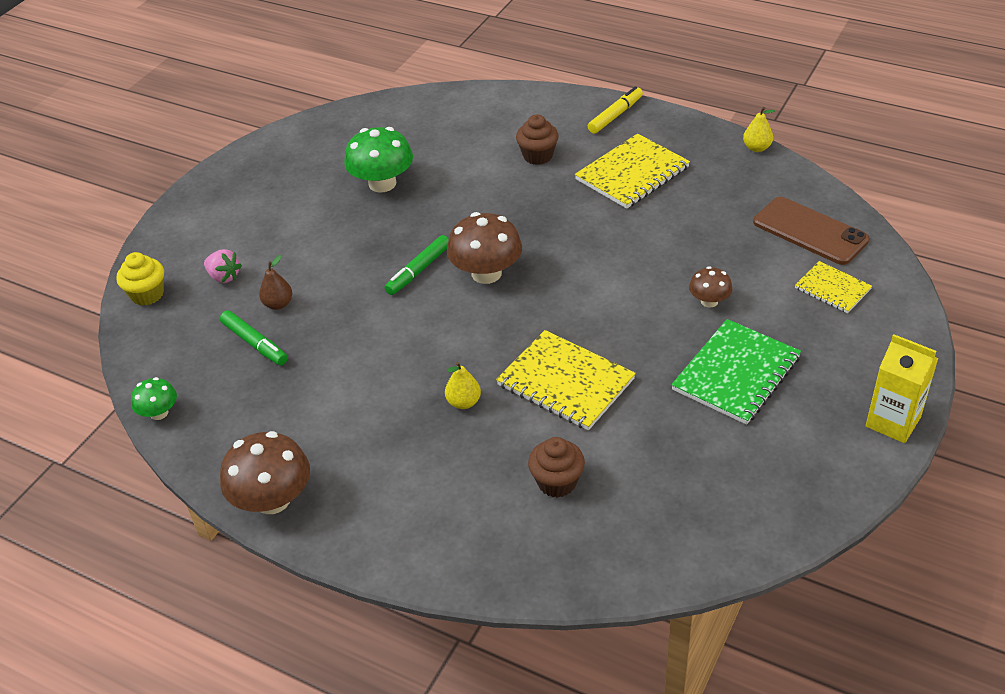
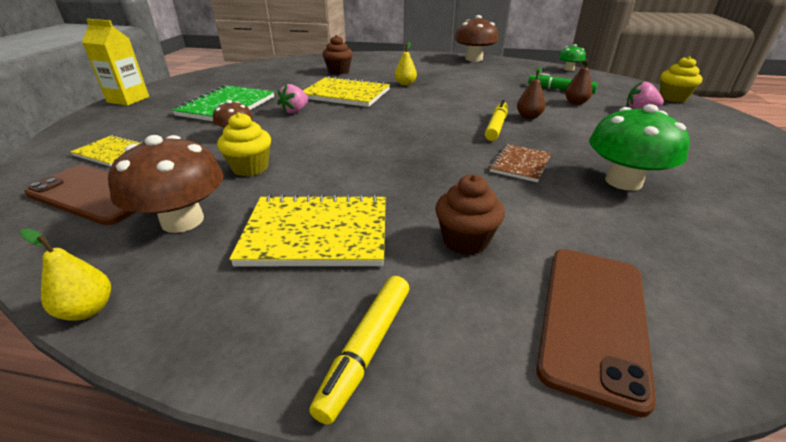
camera: 160 degrees right, 10 degrees down
(366, 283) = (528, 117): none -> brown pear
(418, 270) = (496, 126): green marker -> yellow marker
(444, 213) = (520, 164): none -> brown notebook
(486, 273) = (437, 130): brown mushroom -> brown mushroom (182, 221)
(503, 112) = (593, 319): none -> brown phone
(632, 173) = (316, 233): yellow notebook -> yellow notebook turned 60 degrees clockwise
(642, 344) = (295, 111): none -> pink strawberry
(686, 244) = (250, 168): none -> yellow cupcake

